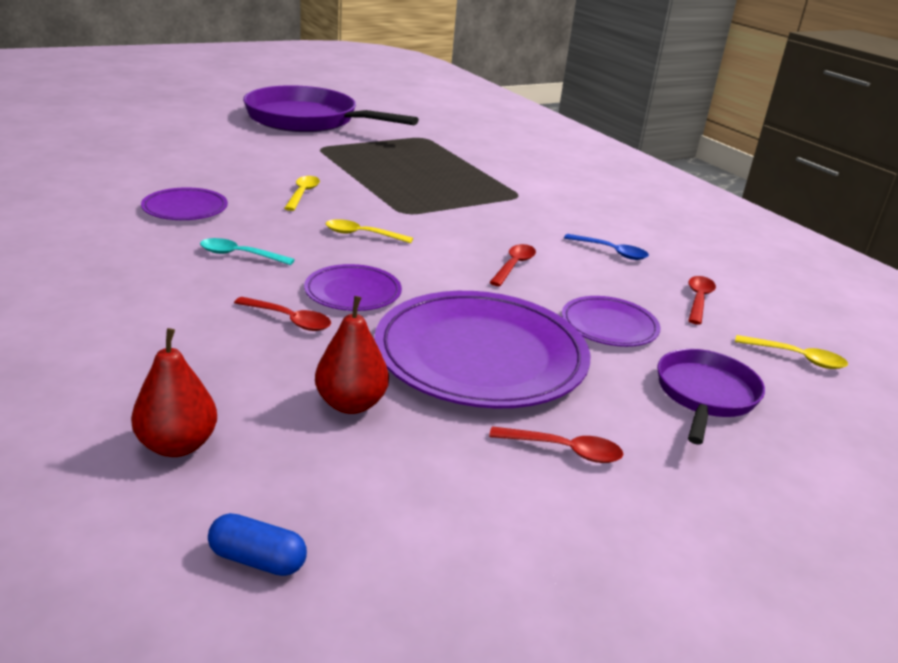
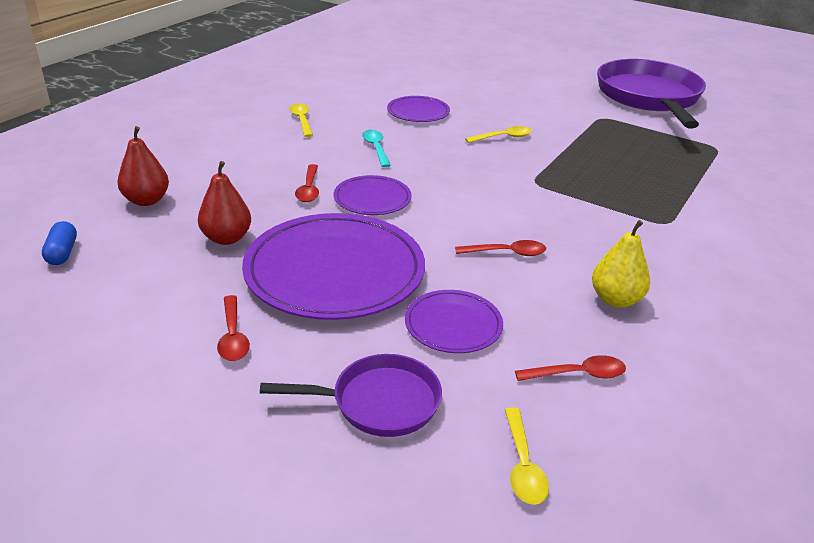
camera: 65 degrees right, 5 degrees up
(362, 235) = (467, 177): yellow spoon -> yellow spoon (301, 120)
(611, 252) = (615, 300): blue spoon -> yellow pear

